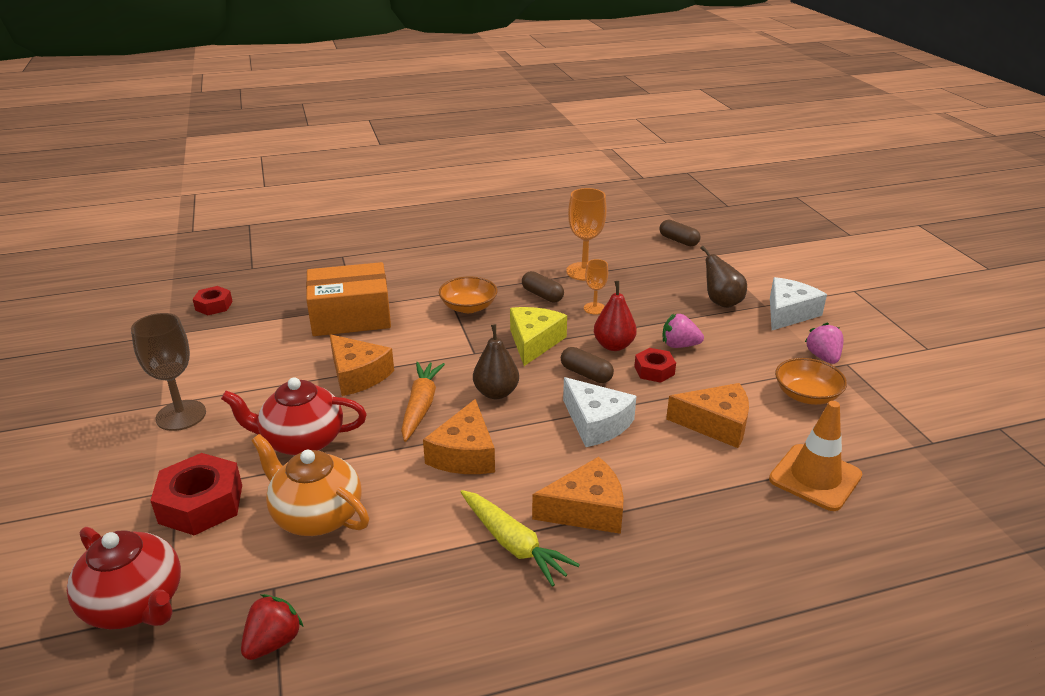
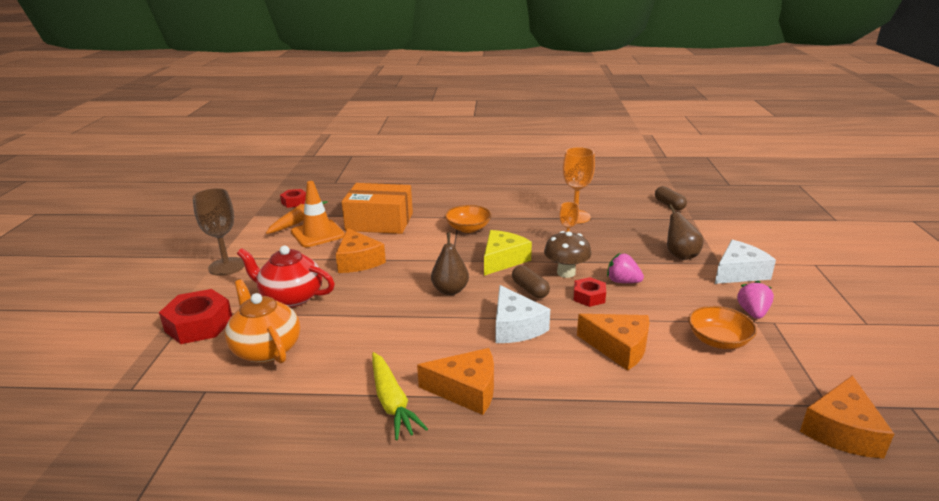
camera: 20 degrees right, 5 degrees down
(136, 604) = (114, 380): red teapot -> none
(273, 642) = (179, 428): red strawberry -> none
(421, 406) = (388, 290): orange carrot -> orange carrot (297, 221)
(464, 454) = (398, 329): orange cheese -> orange cheese (841, 430)
(542, 295) = (530, 228): brown capsule -> none
(614, 345) = (566, 273): red pear -> brown mushroom
(815, 477) = (687, 409): orange traffic cone -> orange traffic cone (317, 234)

